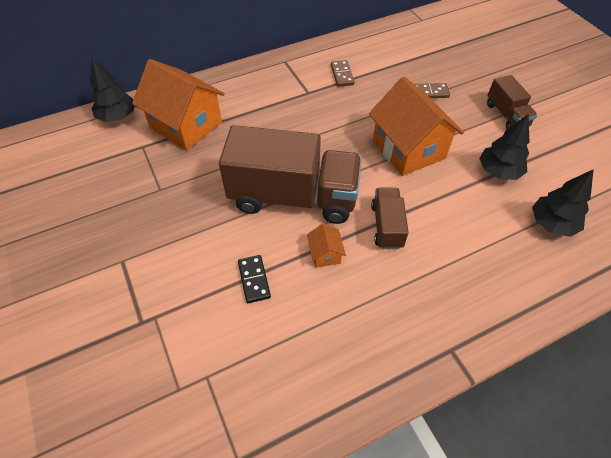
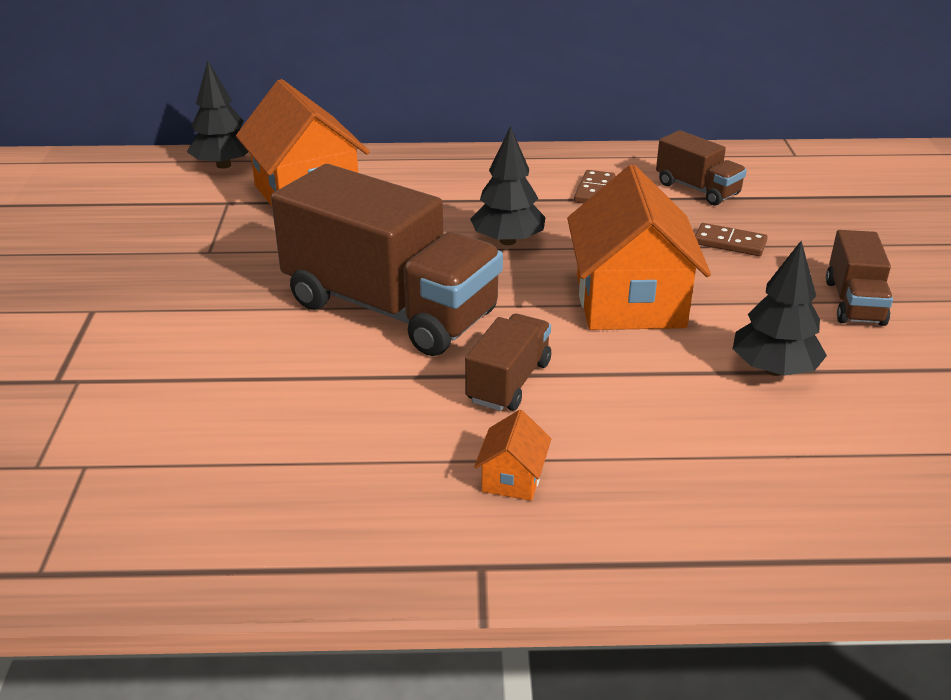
camera: 25 degrees right, 20 degrees down
(254, 280) = (247, 383): black domino -> none
(325, 254) = (379, 386): orange house -> orange house (512, 478)
(391, 58) = (697, 189): none -> brown truck
(552, 224) = (821, 465): black tree -> black tree (507, 241)

